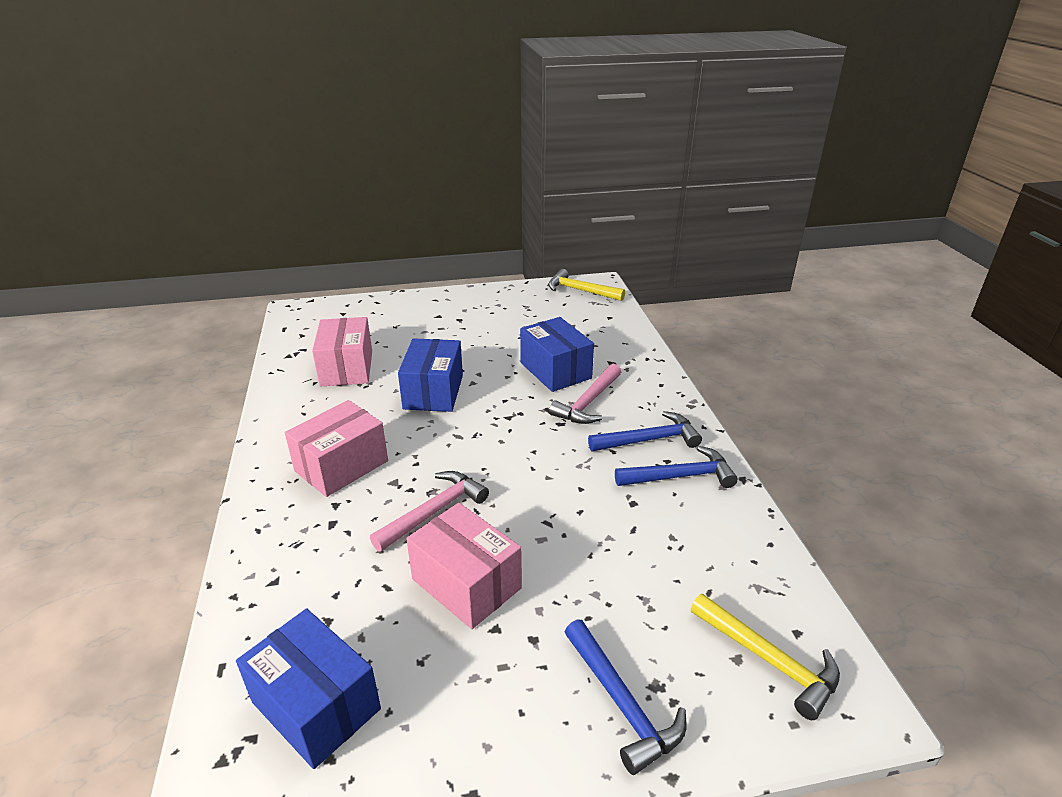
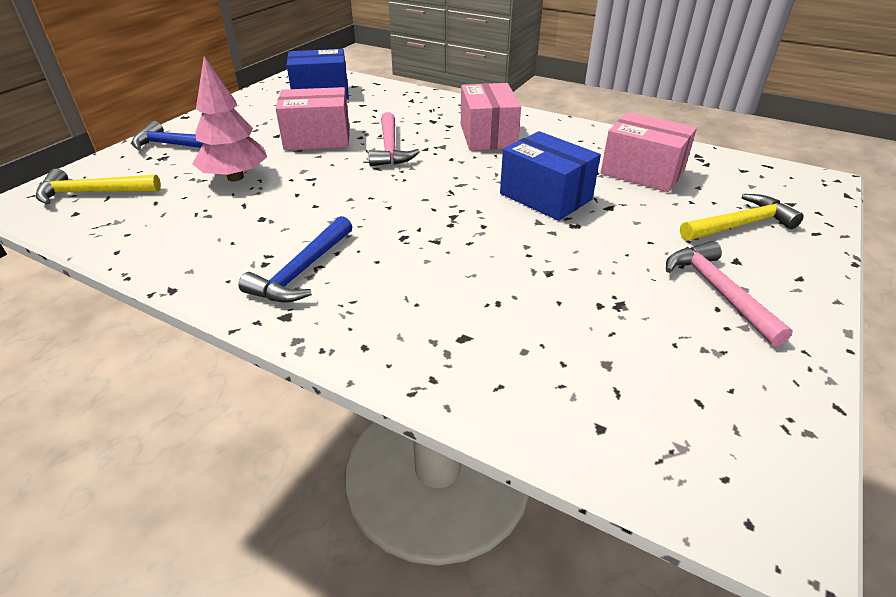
camera: 130 degrees right, 5 degrees up
(555, 370) = (498, 282): blue box -> none
(580, 291) = (749, 462): yellow hammer -> yellow hammer (740, 225)
(588, 402) = (409, 270): pink hammer -> pink hammer (718, 291)
(608, 575) = (235, 177): none -> pink tree
(680, 476) = (238, 257): blue hammer -> none

